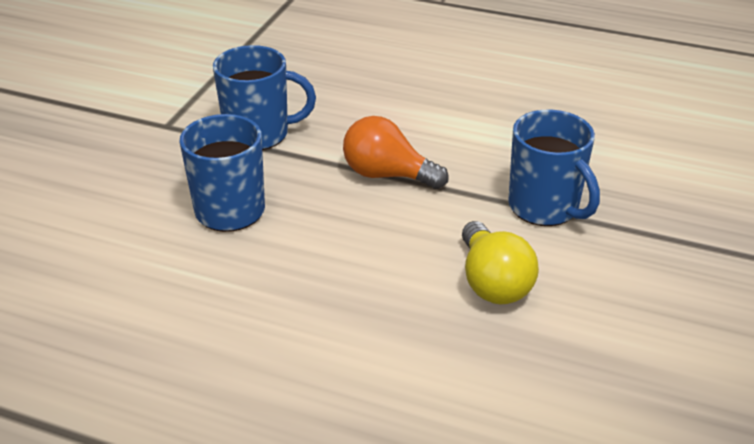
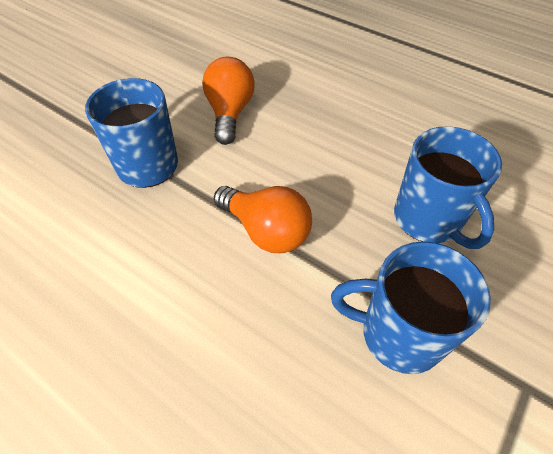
camera: 165 degrees left, 15 degrees up
(492, 282) = (229, 113): yellow light bulb -> orange light bulb

